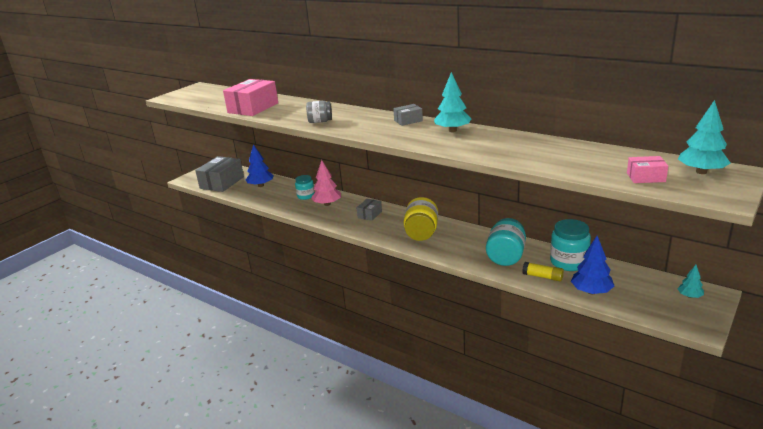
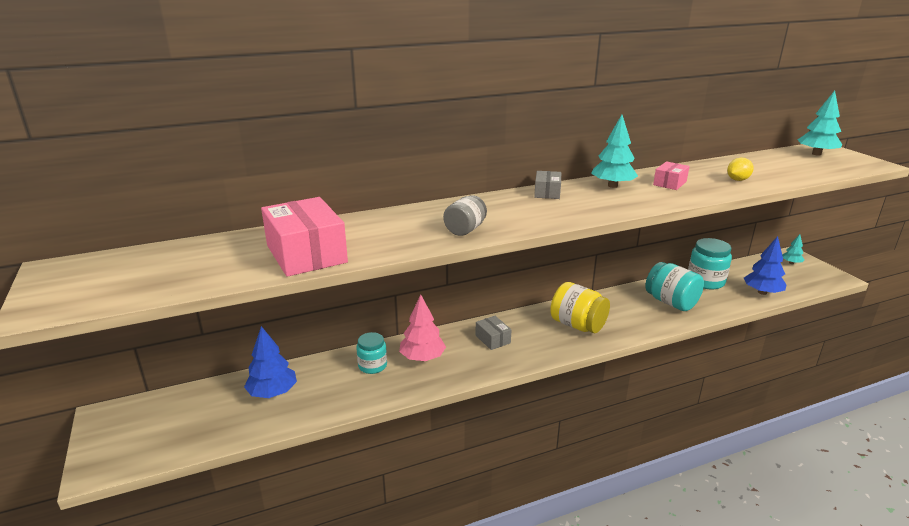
camera: 60 degrees left, 0 degrees up
(222, 182) = (191, 429): grey box -> none
(542, 158) = (737, 180): none -> yellow lemon
(542, 277) = (722, 301): yellow glue stick -> none
(646, 177) = (815, 168): pink box -> pink box (670, 183)

